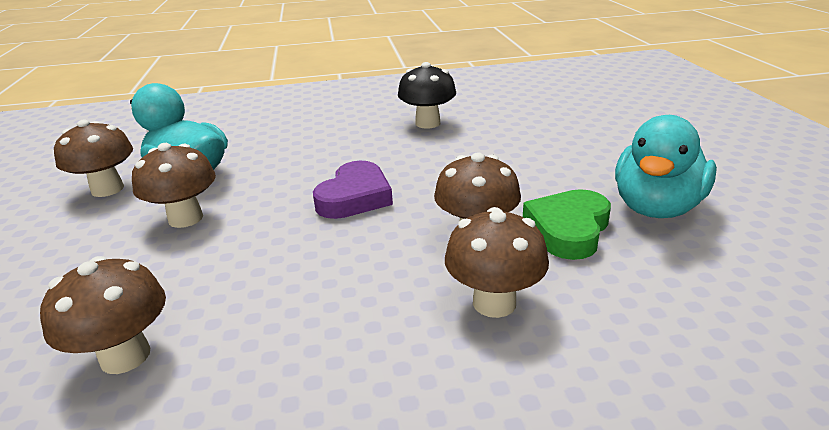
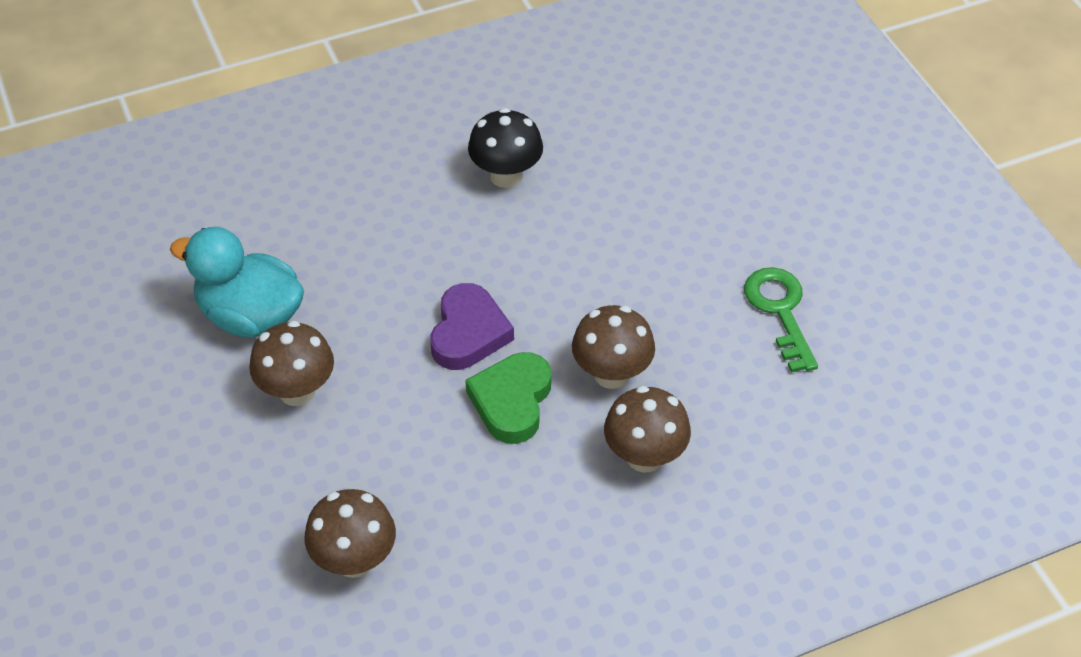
camera: 15 degrees left, 20 degrees up
(107, 189) = (167, 355): brown mushroom -> none
(568, 229) = (698, 355): green heart -> green heart (512, 401)
(656, 208) = (780, 311): turquoise duck -> green key

